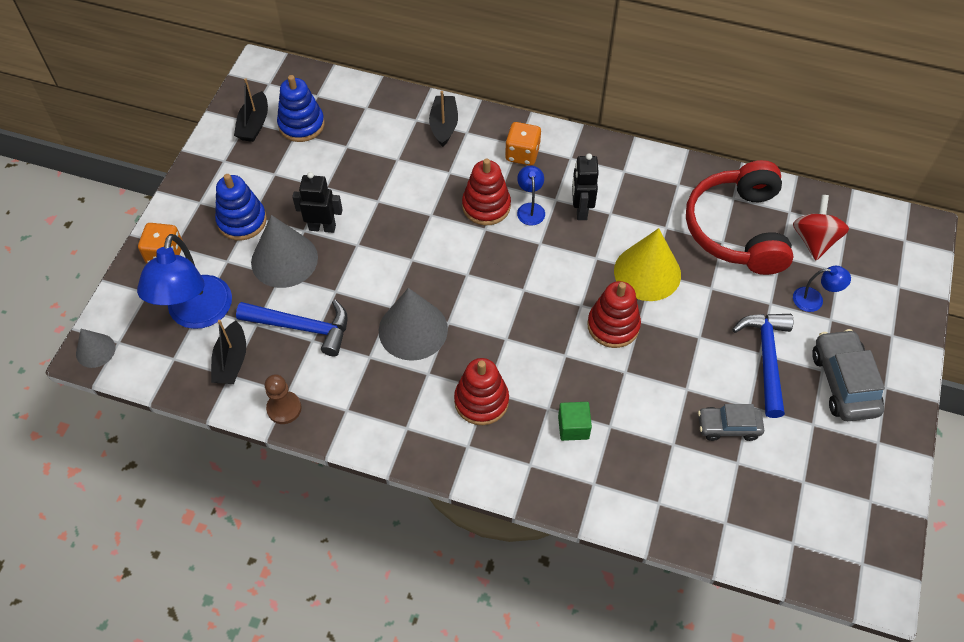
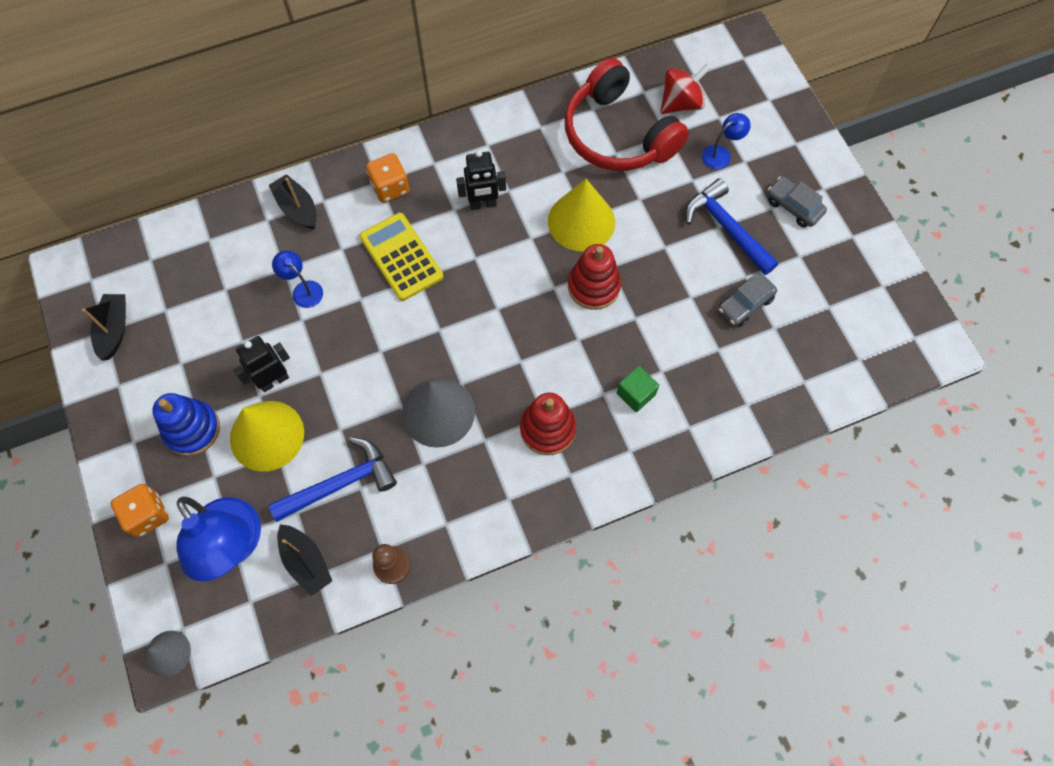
camera: 40 degrees left, 10 degrees up
(254, 124) = (114, 330): black boat -> black boat turned 150 degrees counterclockwise
(284, 259) = (267, 435): grey cone -> yellow cone
(301, 125) = (162, 298): blue stacking toy -> none
(486, 206) = (401, 257): red stacking toy -> yellow calculator
(530, 209) = (440, 233): blue lamp -> blue lamp (303, 290)
(581, 210) = (483, 204): black robot -> black robot turned 60 degrees counterclockwise
(814, 240) = (681, 103): red spinning top -> red spinning top turned 90 degrees clockwise
(843, 382) = (793, 207): grey car -> grey car, size x0.65

